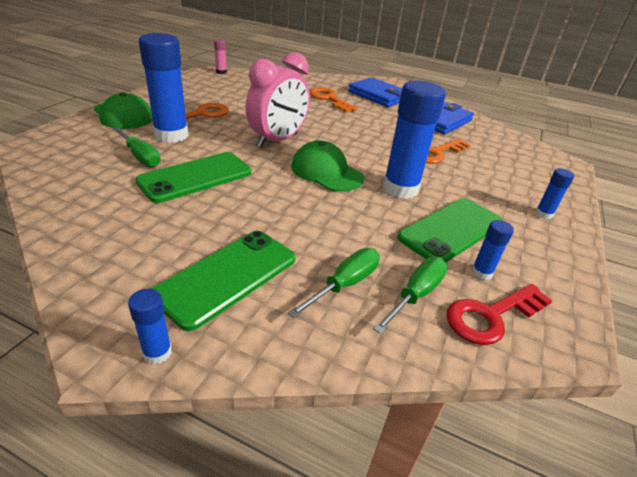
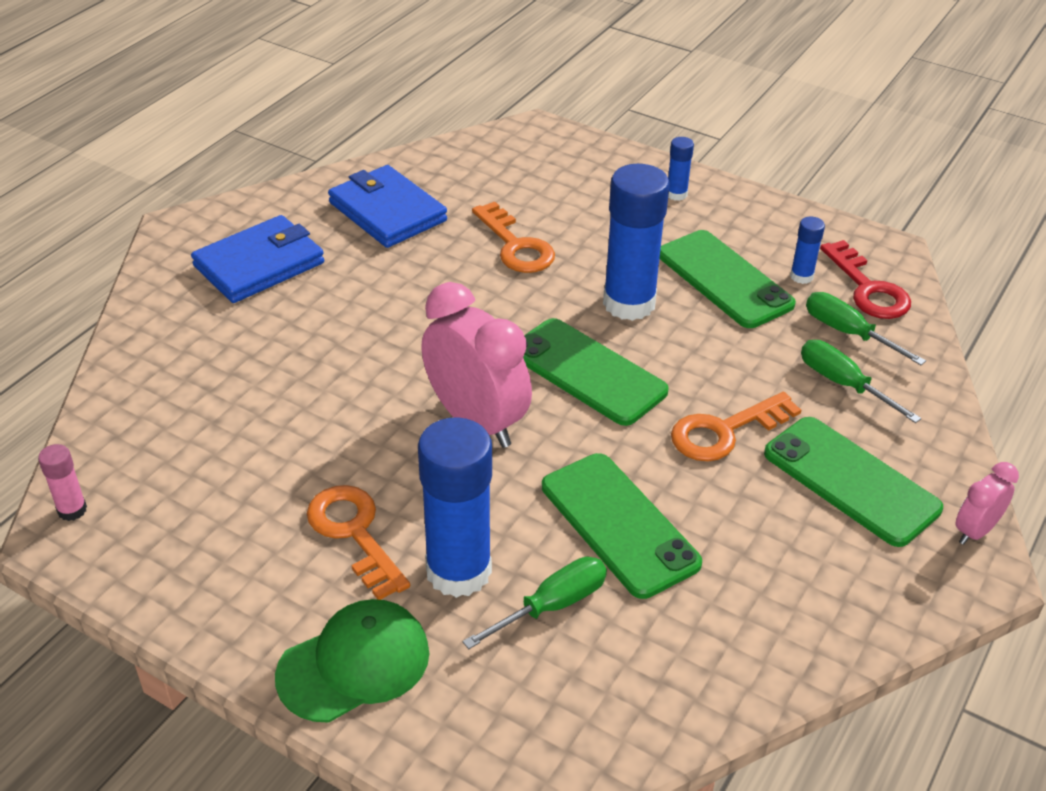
camera: 80 degrees left, 5 degrees up
(157, 352) = (975, 531): blue glue stick -> pink clock
(326, 172) = (587, 372): green cap -> green phone
(329, 99) = (274, 336): orange key -> orange key (725, 431)

